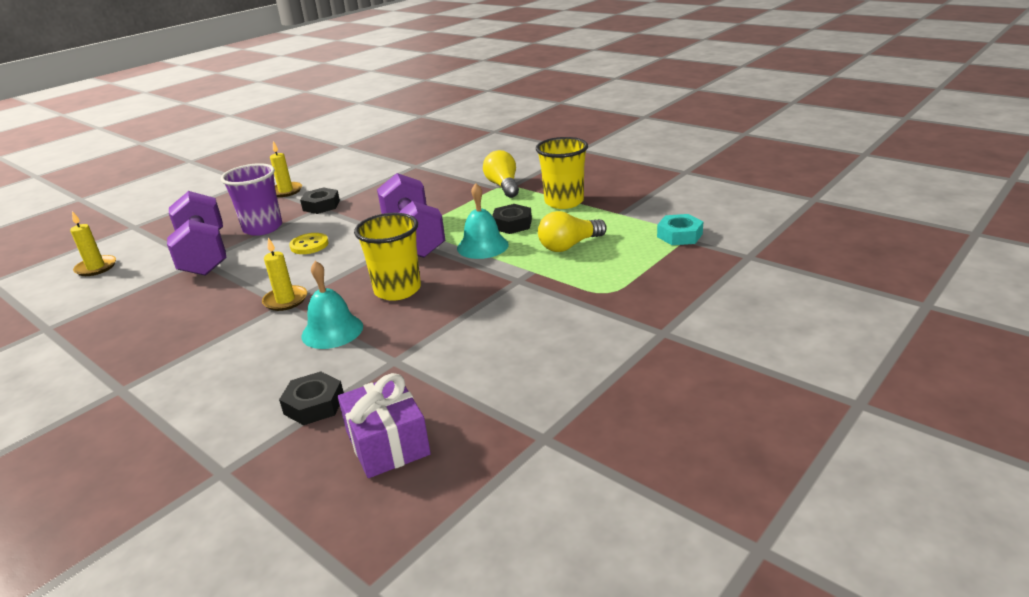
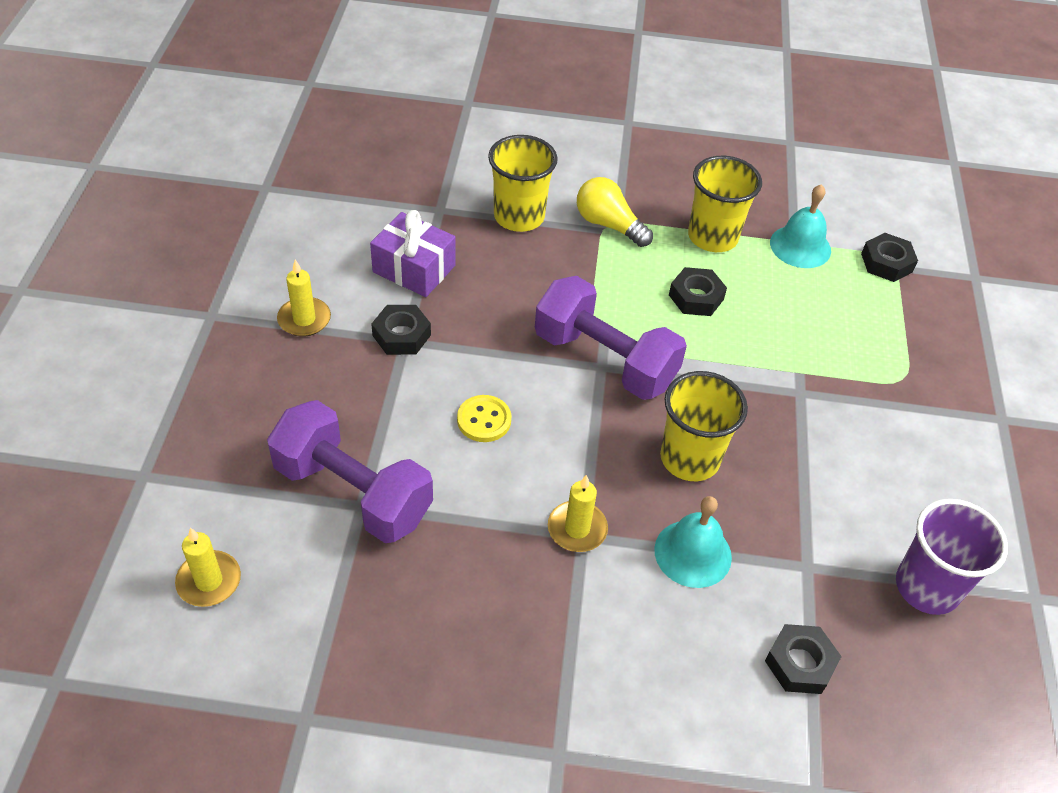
camera: 40 degrees left, 20 degrees up
(263, 228) = (371, 409): purple cup -> purple cup (927, 587)
(387, 443) = (921, 673): purple gift -> purple gift (414, 269)
(455, 175) = (519, 216): none -> yellow cup
(482, 246) = (703, 348): turquoise bell -> turquoise bell (800, 246)
(569, 246) = (796, 316): yellow light bulb -> none
(679, 235) = (886, 263): turquoise nut -> black nut

